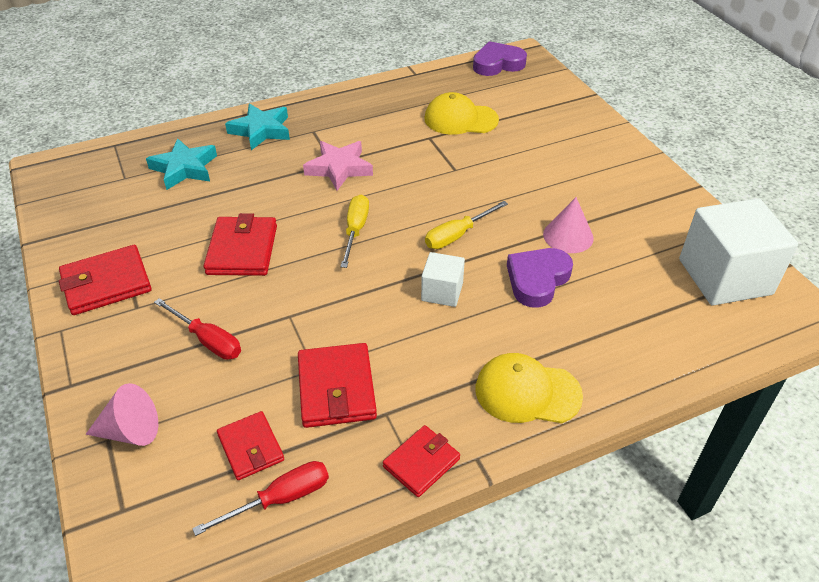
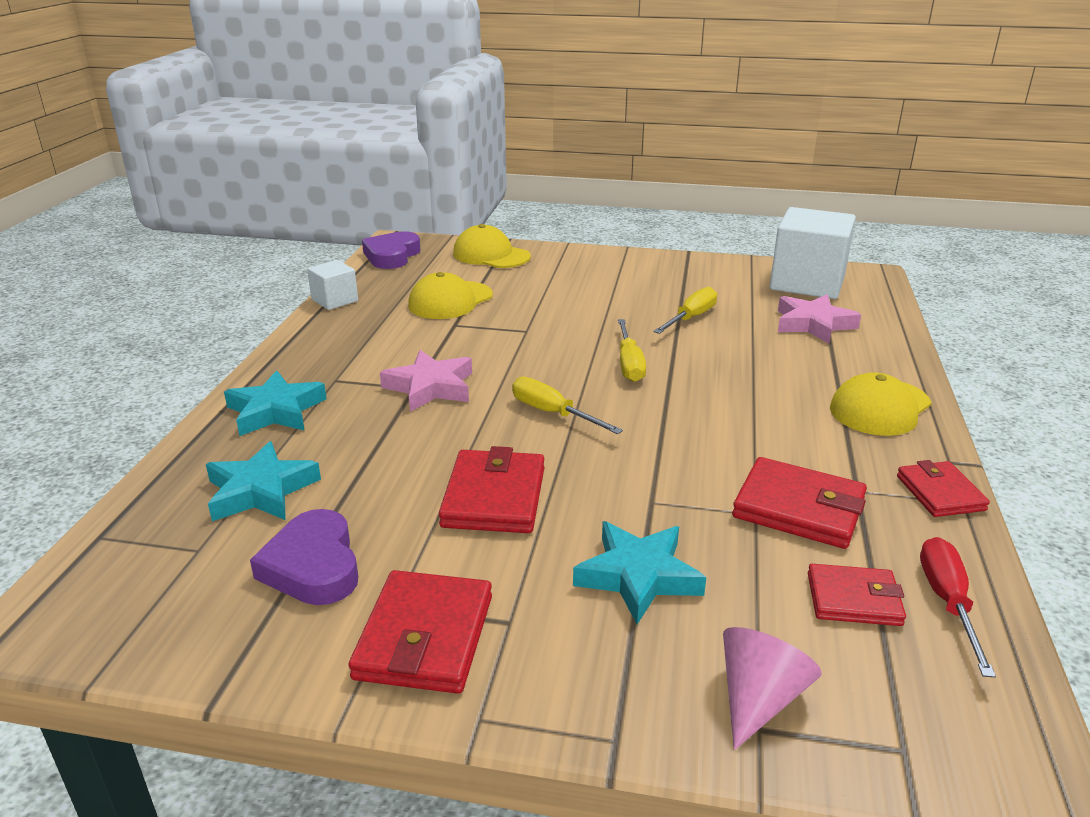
camera: 55 degrees left, 15 degrees down
(208, 340) = (638, 576): red screwdriver -> turquoise star
(242, 250) = (494, 497): red wallet -> red wallet turned 60 degrees clockwise
(442, 292) = (705, 400): white cube -> white cube (335, 300)
(537, 280) = (735, 351): purple heart -> purple heart (313, 566)
(554, 100) = (491, 255): none -> yellow cap
(568, 236) = (691, 318): pink cone -> yellow screwdriver
(640, 307) = (813, 324): none -> pink star

